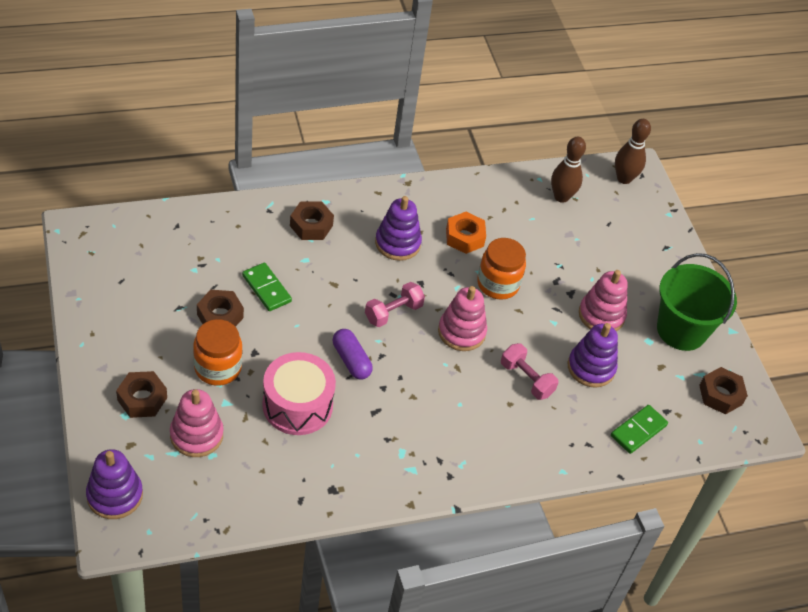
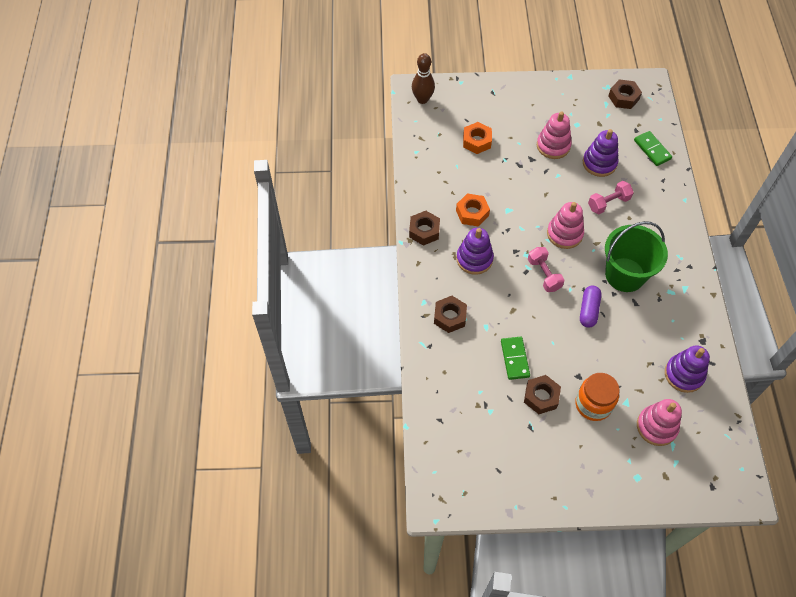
camera: 70 degrees left, 10 degrees up
(115, 495) = (712, 491): purple stacking toy -> purple stacking toy (684, 374)
(142, 399) = (622, 463): brown nut -> brown nut (424, 231)
(266, 288) = (514, 359): green domino -> green domino turned 75 degrees counterclockwise
(297, 405) = (629, 353): pink drum -> none
(351, 360) = (588, 310): purple capsule -> purple capsule turned 60 degrees counterclockwise
(498, 284) = (520, 201): orange jar -> none
(561, 197) = (437, 142): brown bowling pin -> none
(578, 235) = (476, 141): none -> orange nut
(681, 330) = (568, 104): green bucket -> green bucket (625, 274)

